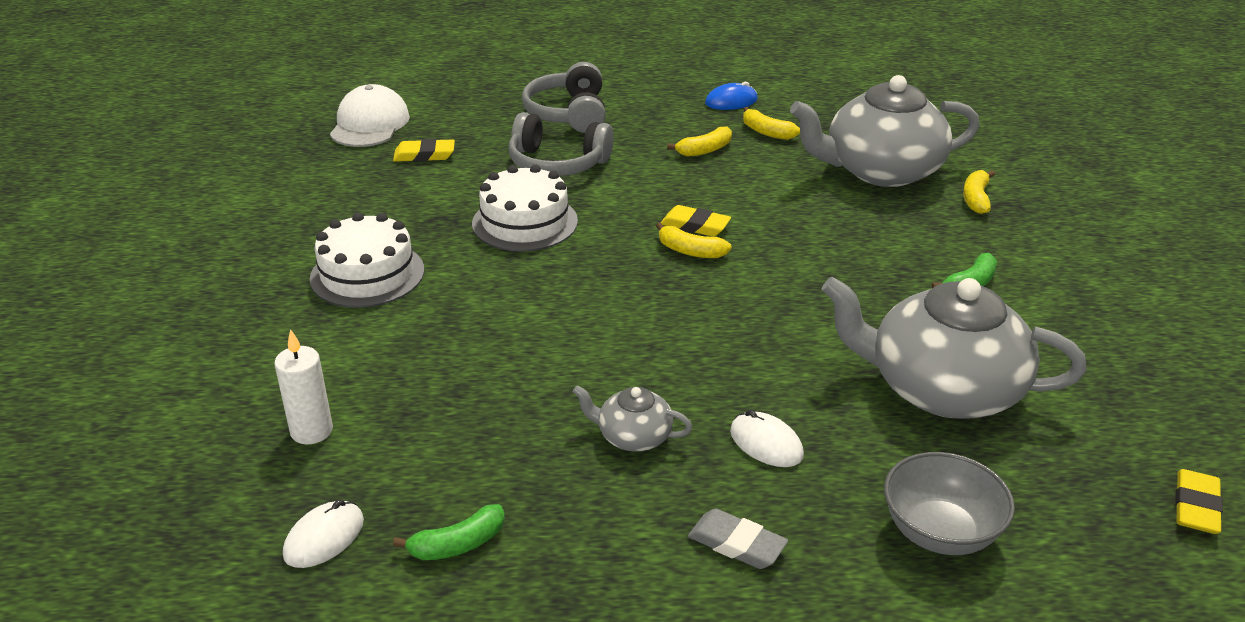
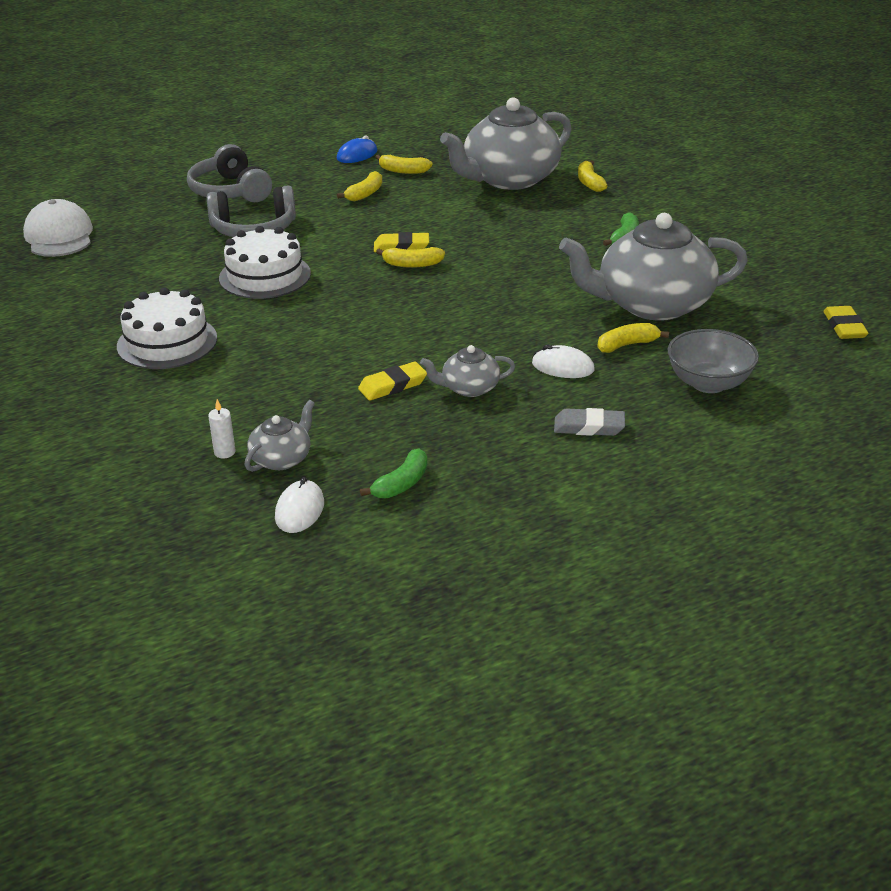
camera: 25 degrees left, 0 degrees up
(311, 431) = (224, 452): white candle -> white candle, size x0.61
(360, 461) = (281, 459): none -> grey teapot
(424, 155) = (132, 248): yellow eraser -> yellow eraser (392, 385)
(869, 438) = (627, 345): none -> yellow banana

